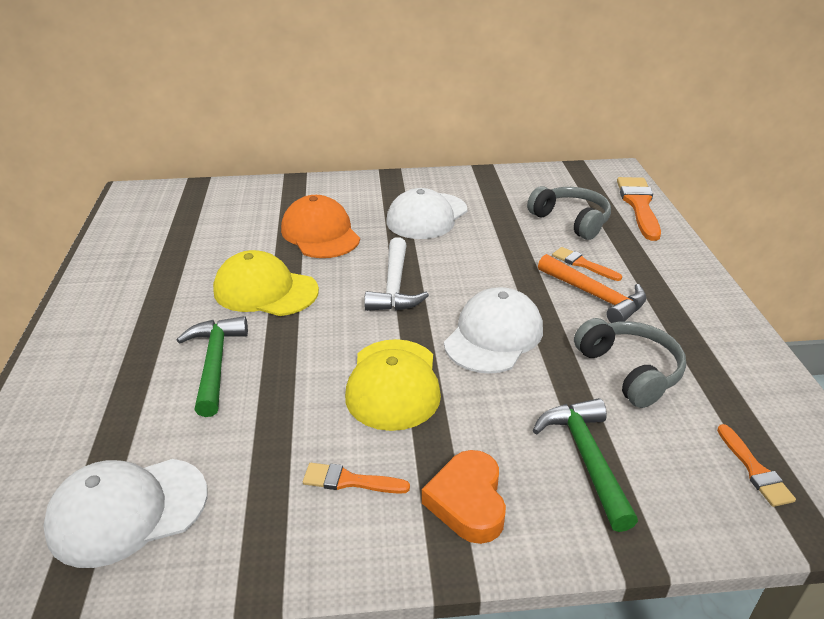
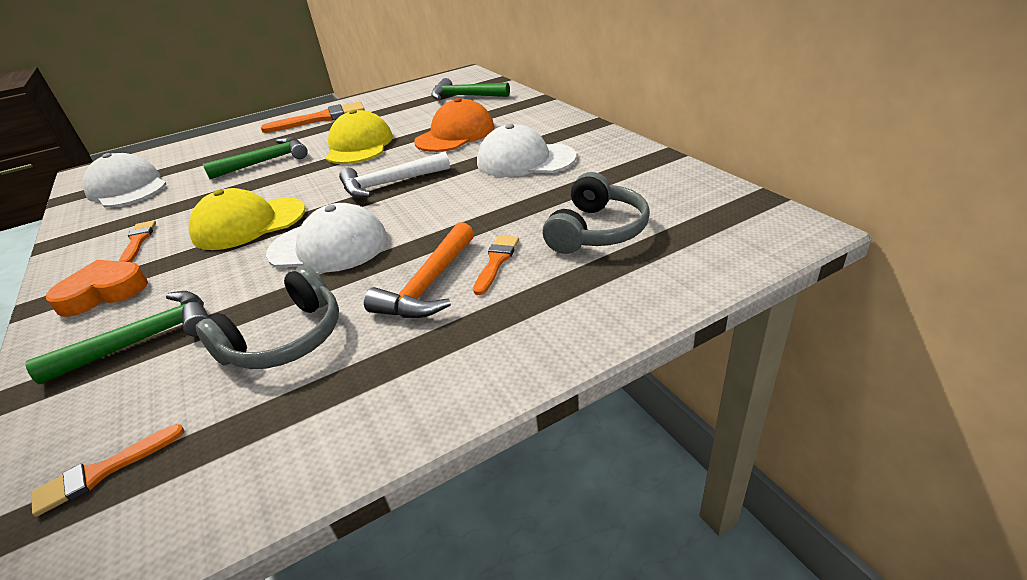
camera: 70 degrees right, 0 degrees up
(216, 208) = (465, 96): none -> green hammer
(639, 205) = (701, 268): orange brush -> orange brush (321, 118)

